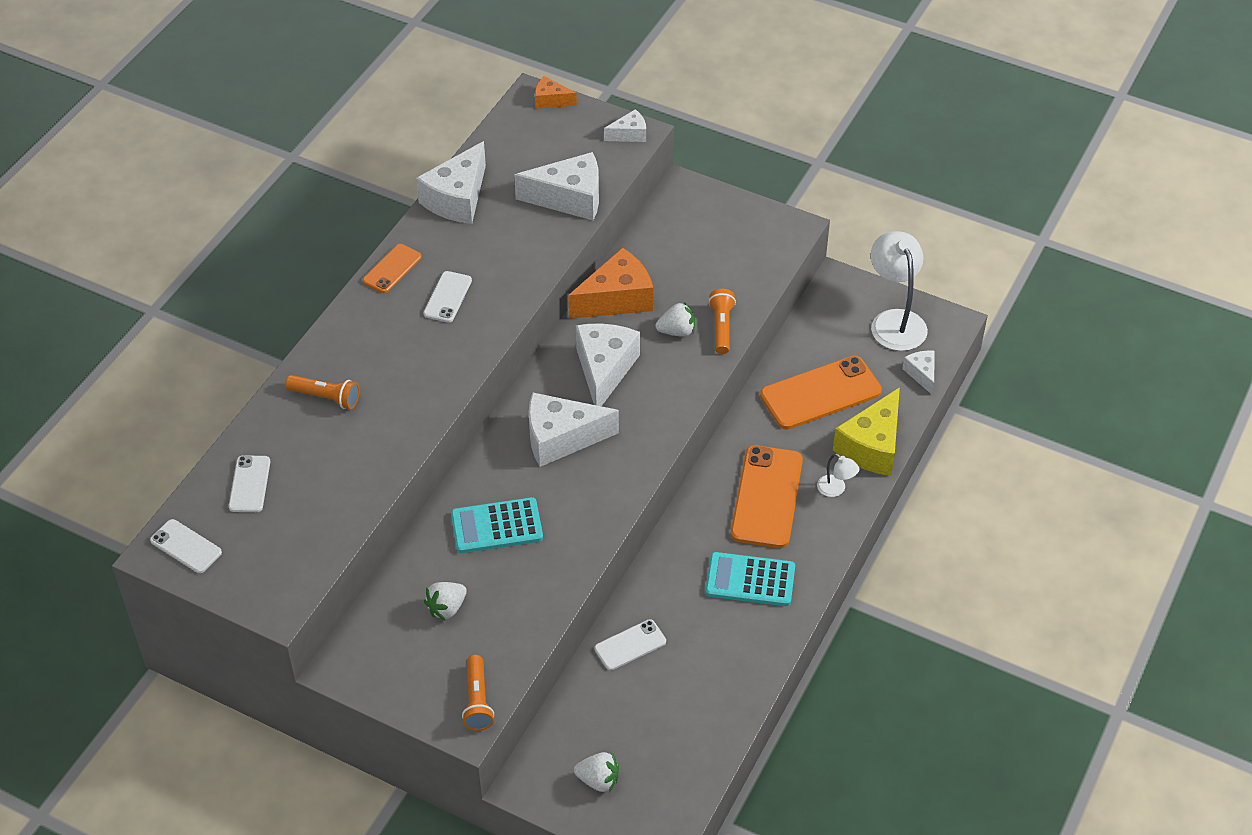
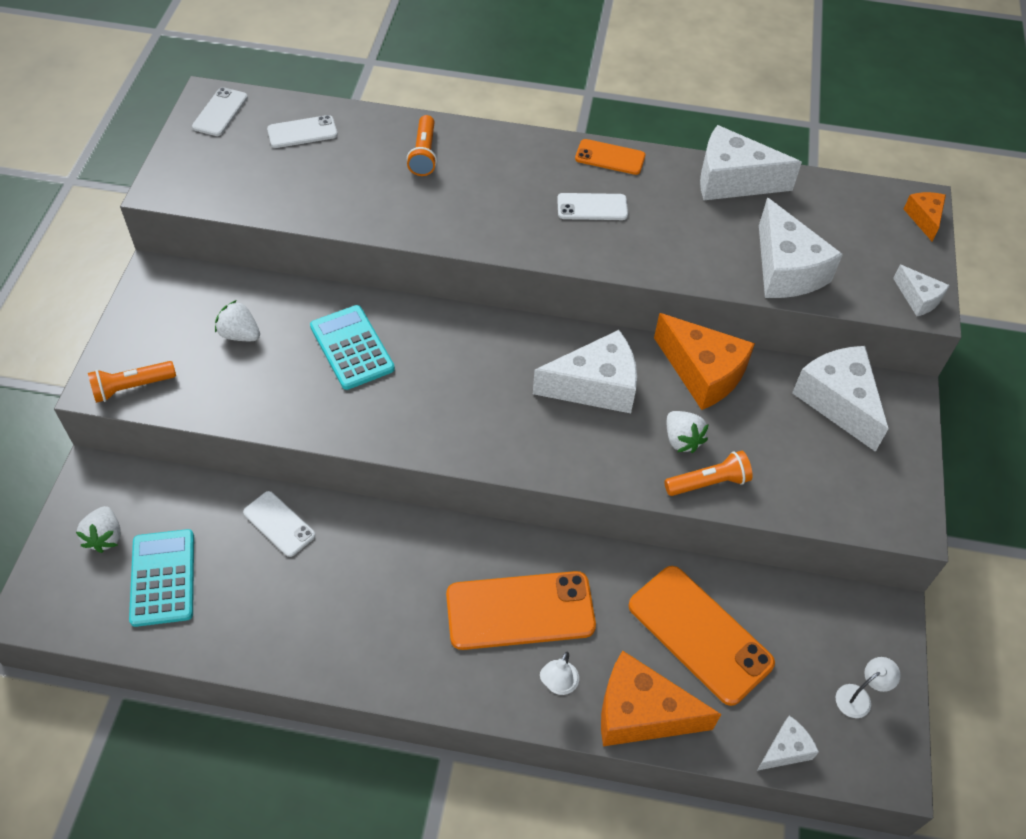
camera: 70 degrees right, 5 degrees up
(561, 438) = (485, 372): white cheese -> white cheese (838, 402)
(750, 580) = (395, 621): turquoise calculator -> turquoise calculator (162, 578)
(872, 446) = (641, 713): yellow cheese -> orange cheese
(895, 321) = (859, 697): white lamp -> white lamp, size x0.47

